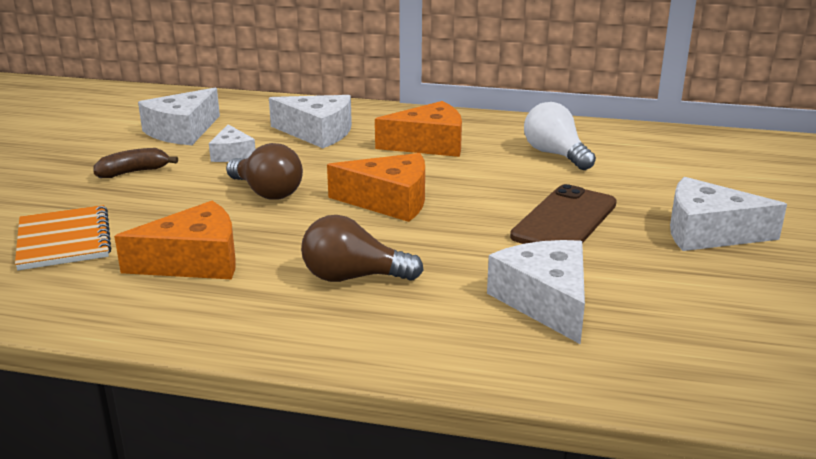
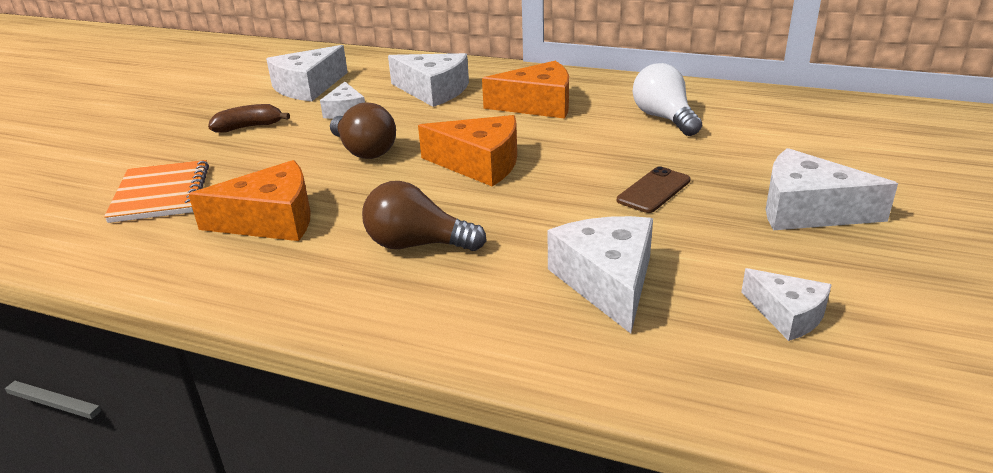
camera: 10 degrees right, 5 degrees up
(565, 220) = (654, 190): brown phone -> brown phone, size x0.60
(712, 321) = (787, 314): none -> white cheese

